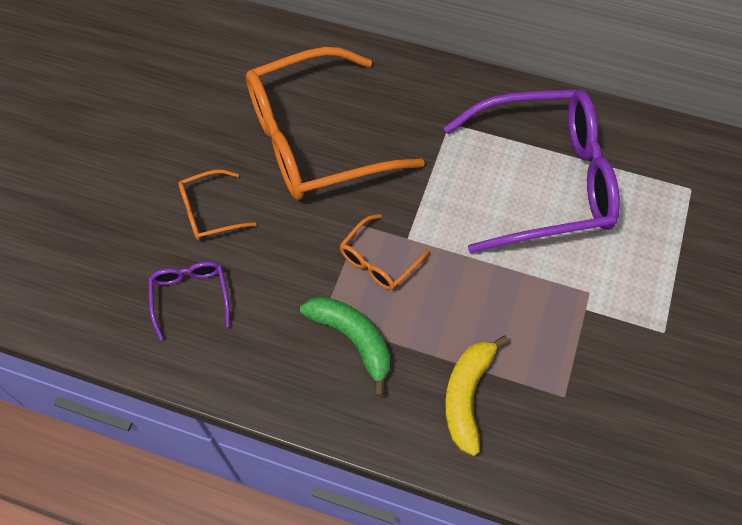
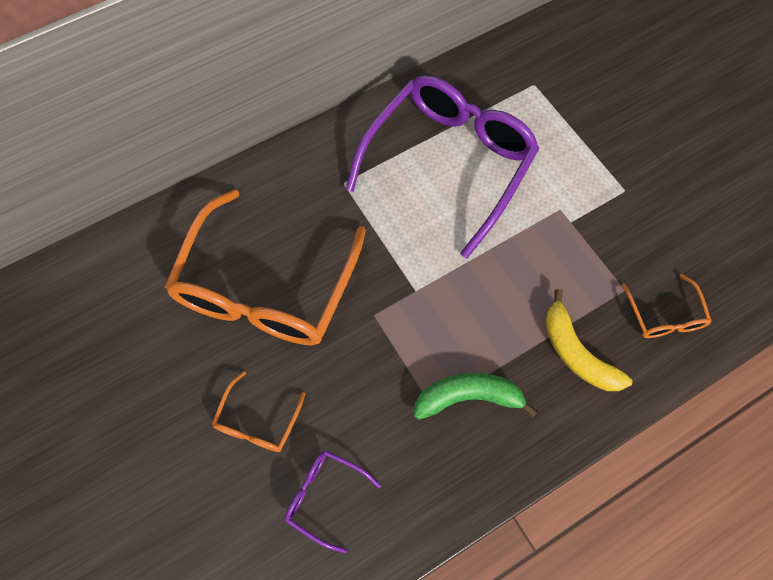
camera: 50 degrees left, 5 degrees up
(379, 260) = (417, 326): orange glasses -> orange glasses (664, 315)

